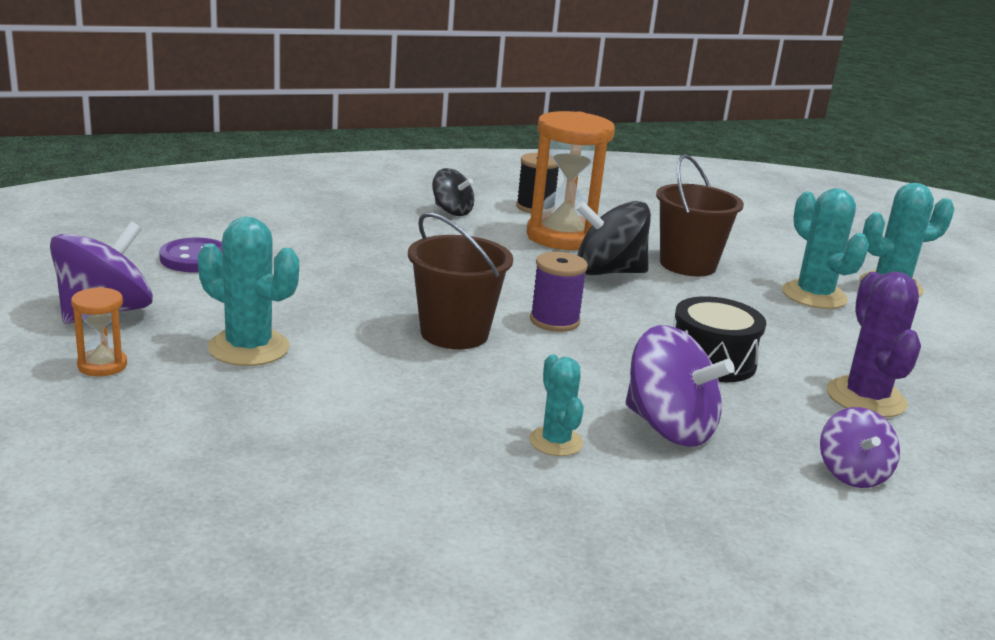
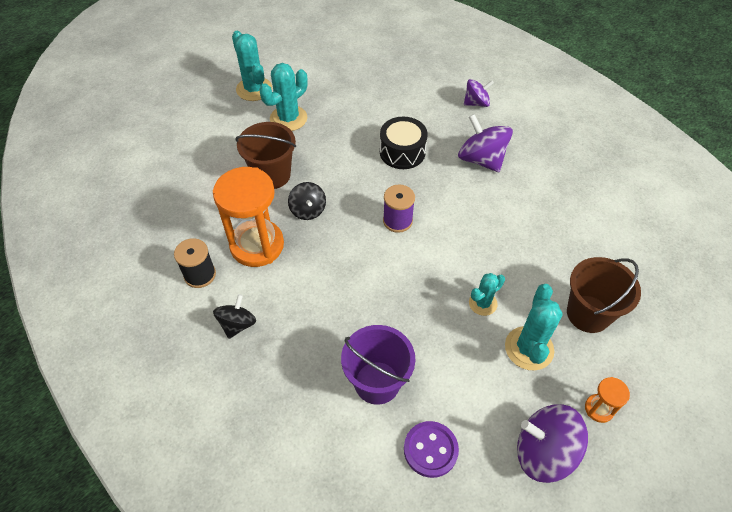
camera: 105 degrees left, 30 degrees up
(307, 253) = (377, 382): none -> purple bucket
(454, 333) = (444, 260): brown bucket -> brown bucket (588, 314)
(555, 442) = (522, 194): turquoise cactus -> turquoise cactus (482, 303)
(608, 272) = (308, 210): black spinning top -> black spinning top, size x0.62
(669, 428) = (481, 159): purple spinning top -> purple spinning top turned 60 degrees counterclockwise
(866, 398) = (405, 99): purple cactus -> none

